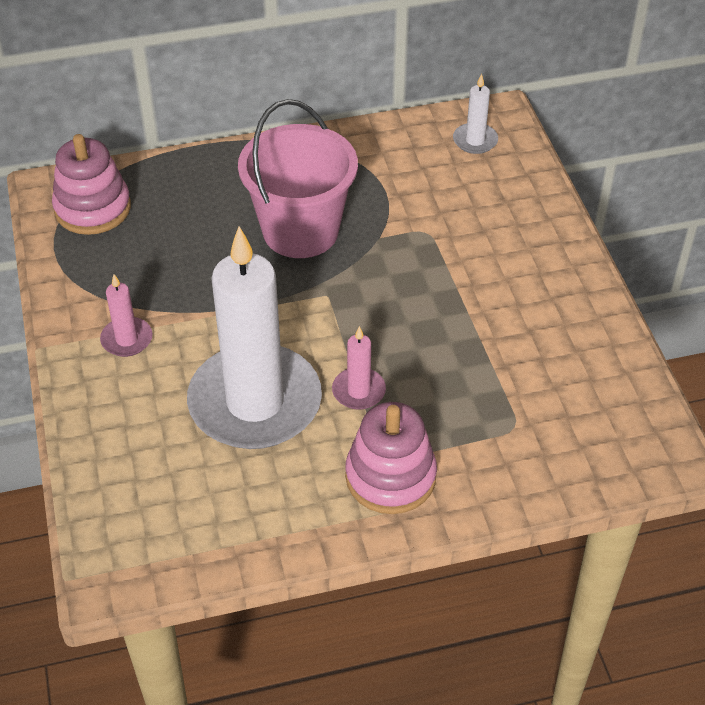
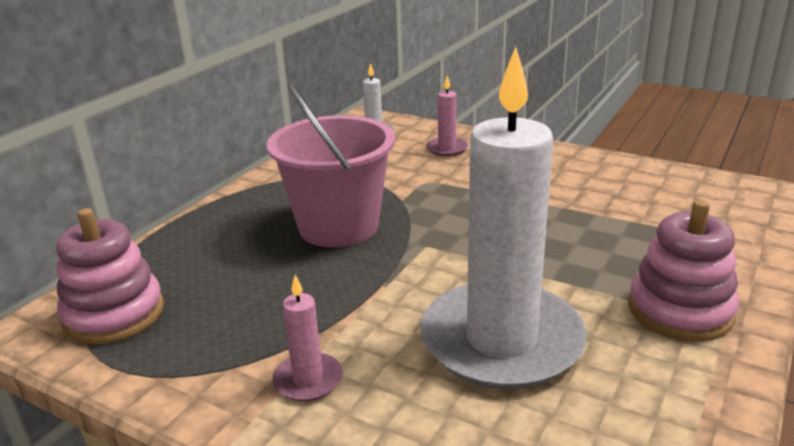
camera: 45 degrees left, 20 degrees down
(358, 391) = (556, 280): pink candle -> pink candle (447, 149)

